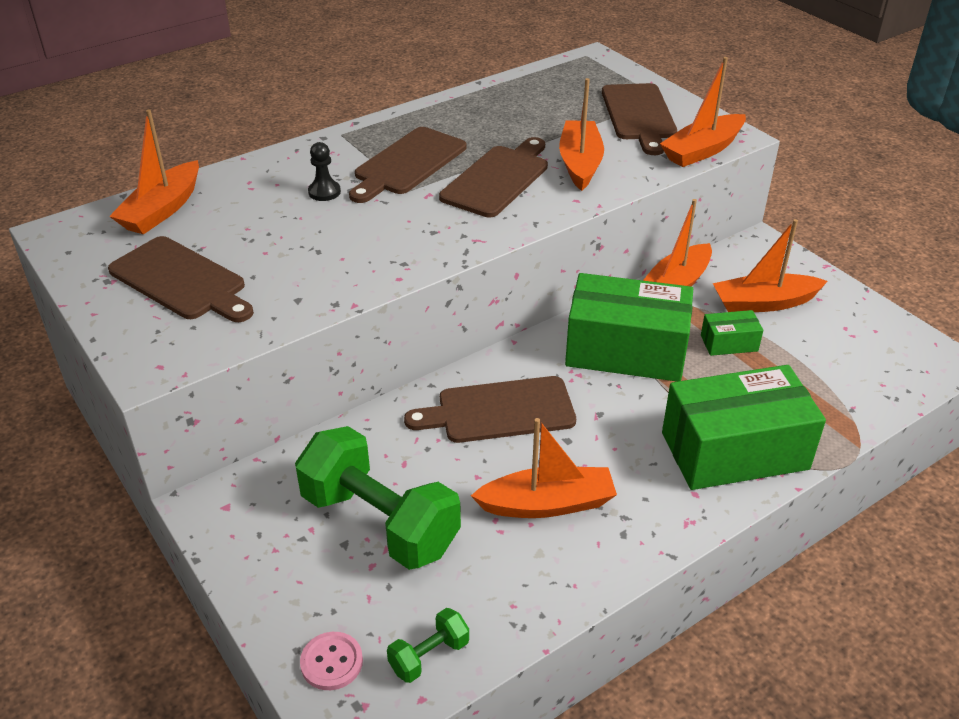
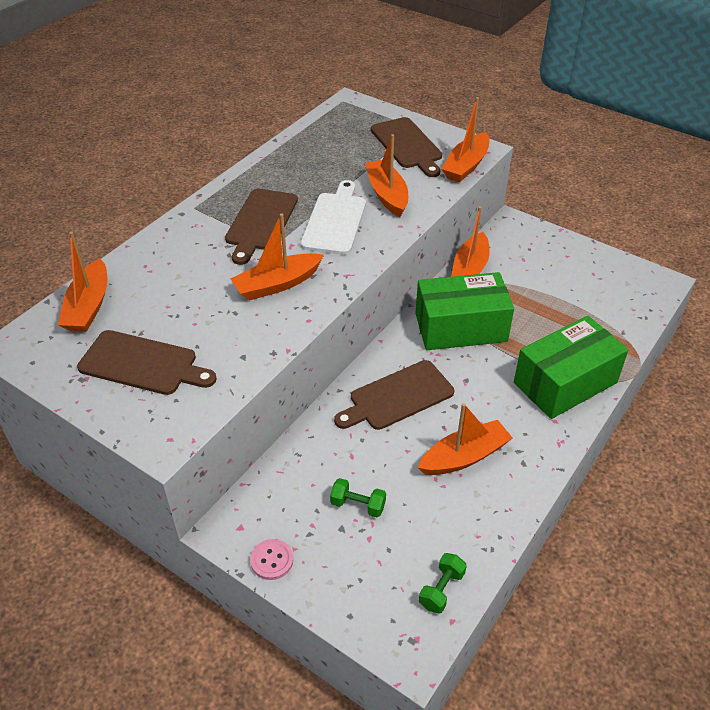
camera: 20 degrees left, 5 degrees up
(324, 192) = (210, 261): black pawn -> none
(331, 662) = (379, 616): pink button -> pink button (272, 560)
(379, 522) = (358, 505): green dumbbell -> green dumbbell, size x0.44
(498, 179) = (335, 221): brown cutting board -> white cutting board
(729, 343) = (525, 304): green box -> none
(764, 303) = (534, 268): orange boat -> orange boat (277, 284)

